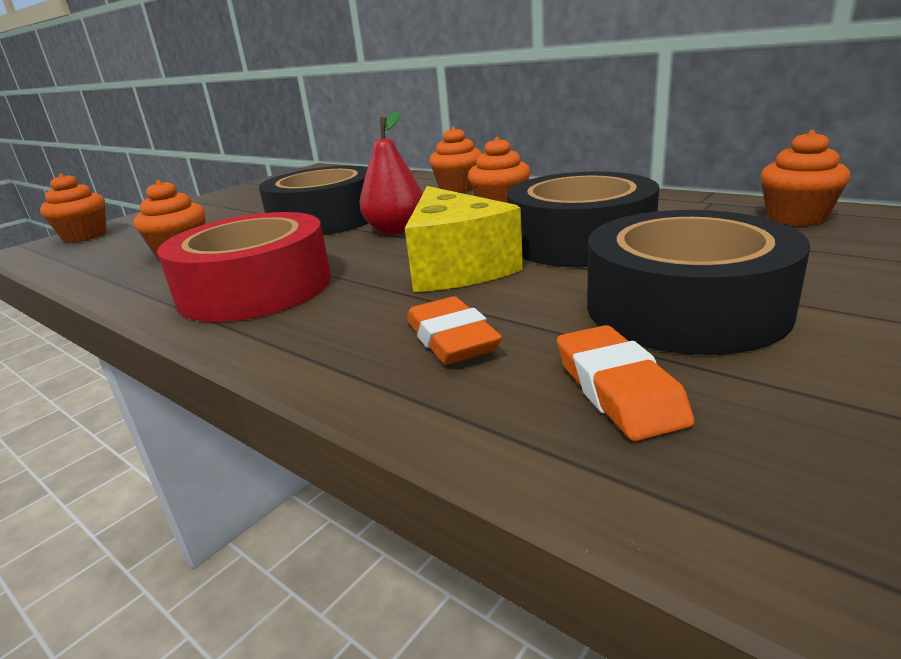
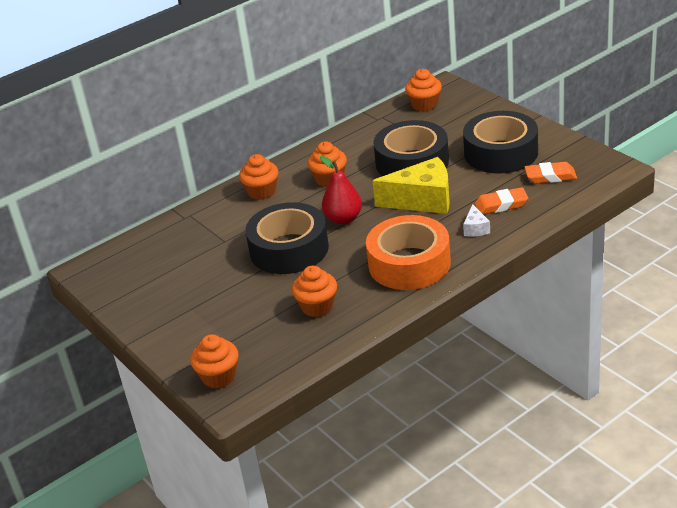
camera: 75 degrees left, 10 degrees up
(255, 288) = (409, 264): red tape -> orange tape
(355, 326) = (476, 228): none -> white cheese

